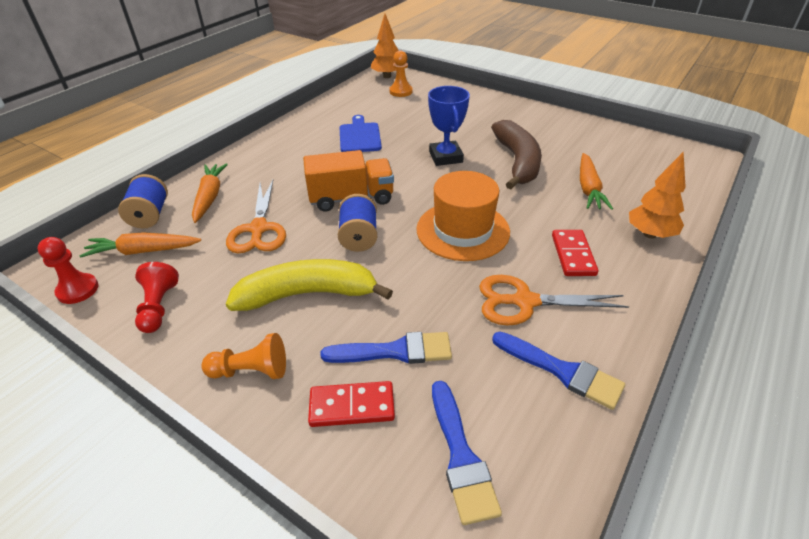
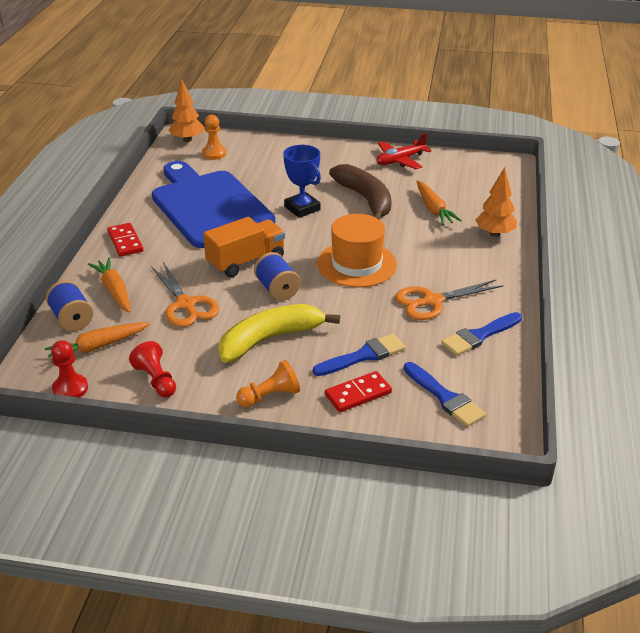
camera: 25 degrees left, 5 degrees down
(360, 136) = (209, 206): blue cutting board -> blue cutting board, size x2.23
(561, 371) = (479, 335): blue brush -> blue brush turned 135 degrees clockwise
(573, 255) = (448, 262): red domino -> red domino (125, 242)
(579, 130) = (400, 160): none -> red plane

